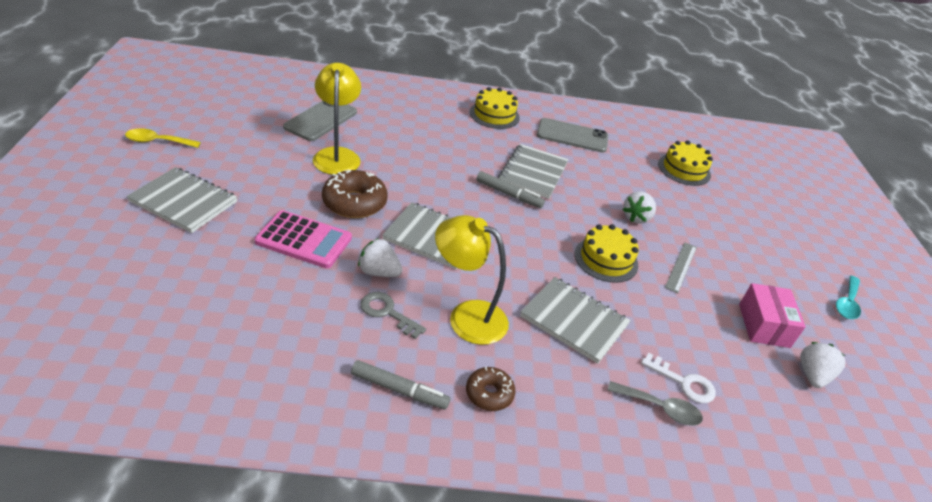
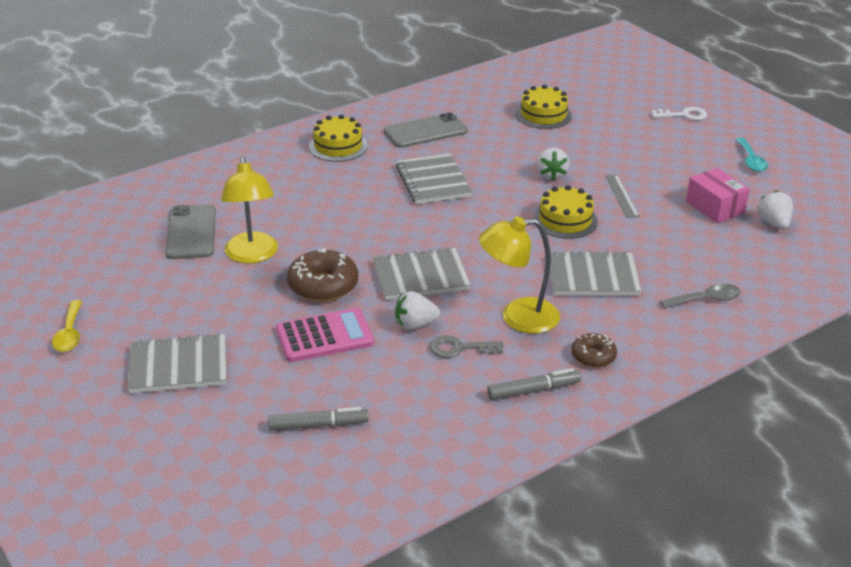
camera: 30 degrees left, 5 degrees down
(157, 142) = (69, 334): yellow spoon -> yellow spoon turned 60 degrees counterclockwise
(337, 155) = (252, 255): yellow lamp -> yellow lamp turned 150 degrees counterclockwise
(509, 194) = (436, 210): grey marker -> grey marker (318, 425)
(683, 382) = (703, 275): white key -> white key (684, 115)

